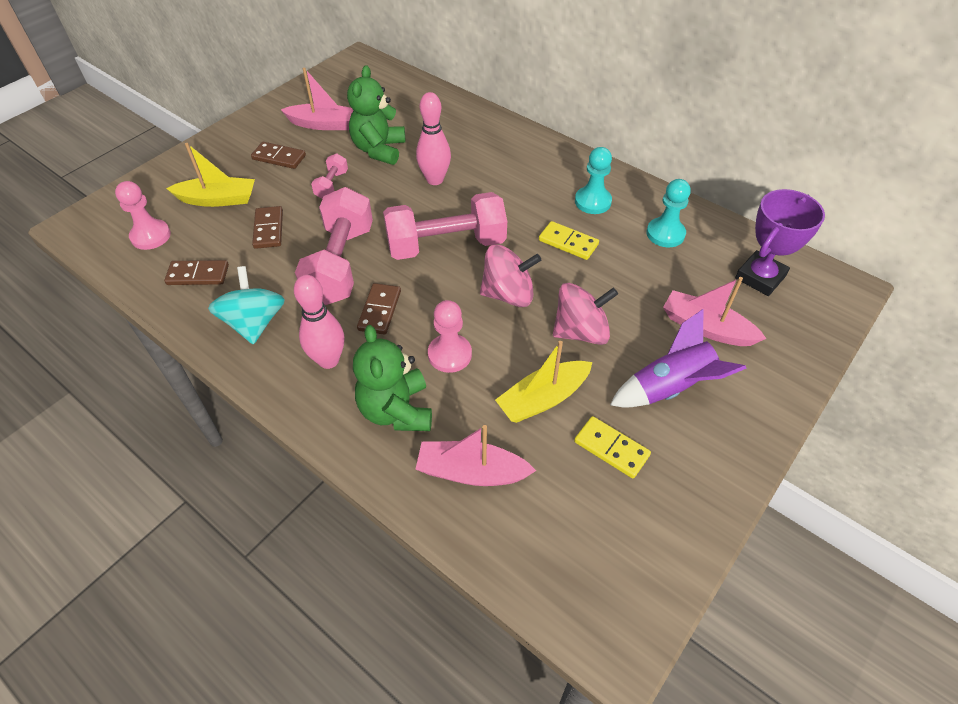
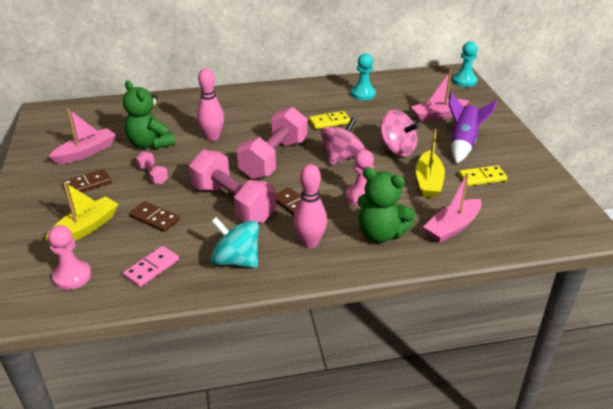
camera: 50 degrees left, 15 degrees down
(198, 275) = (152, 268): brown domino -> pink domino
(581, 331) = (397, 149): pink spinning top -> pink spinning top turned 105 degrees clockwise
(592, 201) = (310, 100): turquoise pawn -> turquoise pawn (464, 81)
(760, 277) = (424, 87): purple trophy -> none

